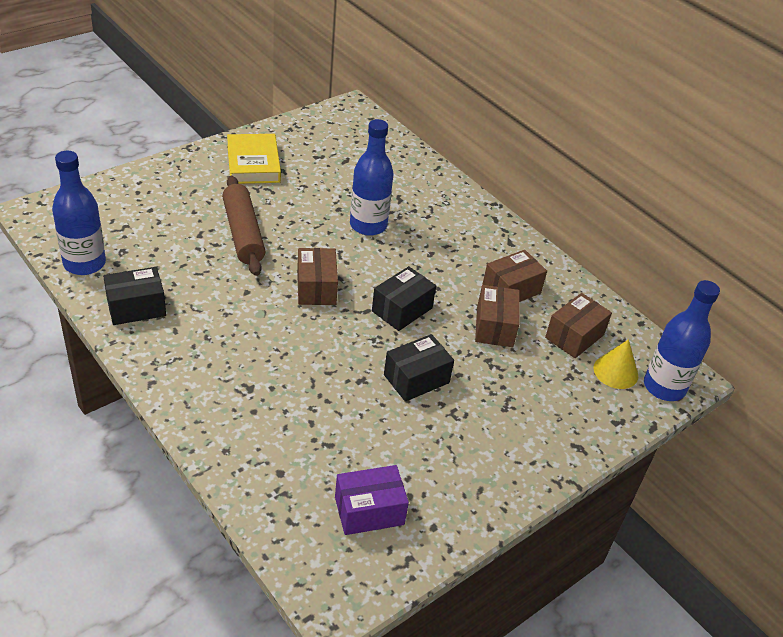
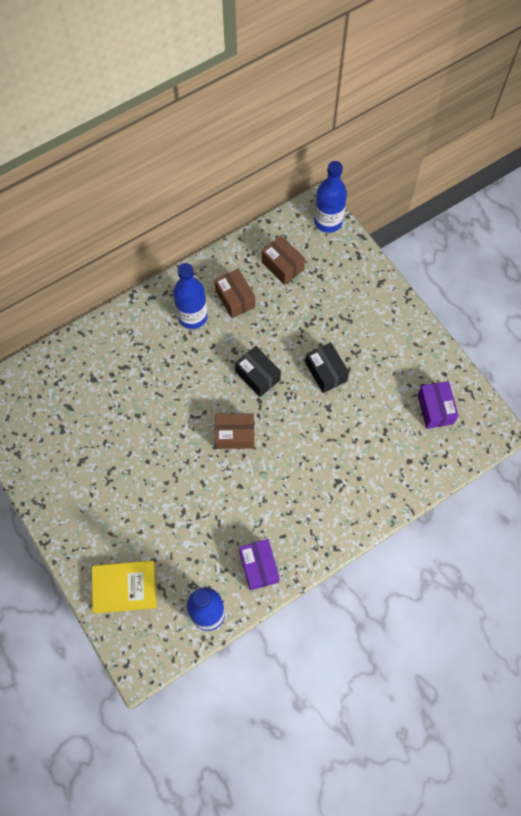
camera: 80 degrees left, 25 degrees up
(136, 307) = (259, 567): black box -> purple box
(243, 233) = (169, 490): brown rolling pin -> none
(253, 163) = (71, 484): yellow book -> yellow book (125, 588)
(368, 225) = (159, 393): blue bottle -> blue bottle (192, 316)
(494, 327) = (274, 316): brown box -> none
(615, 371) = (315, 247): yellow cone -> none

